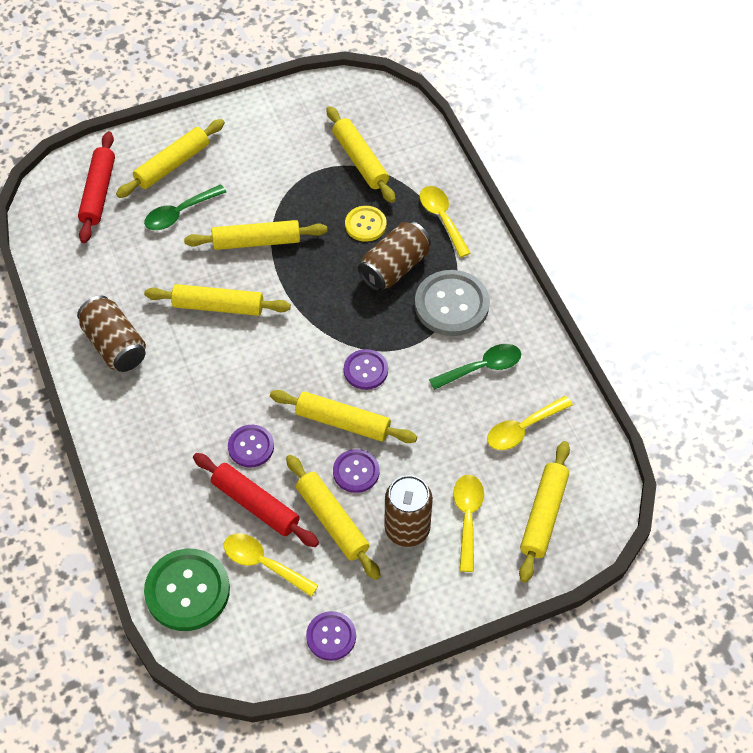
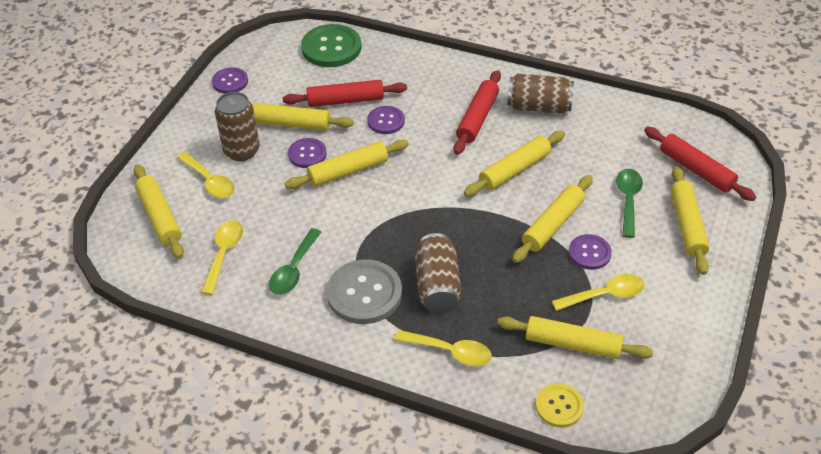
camera: 135 degrees right, 10 degrees down
(176, 379) = (477, 118): none -> red rolling pin
(263, 563) = (306, 82): yellow spoon -> yellow spoon (605, 295)
(365, 225) = (498, 298): yellow button -> yellow button (559, 406)
(365, 370) = (371, 208): purple button -> purple button (589, 253)

